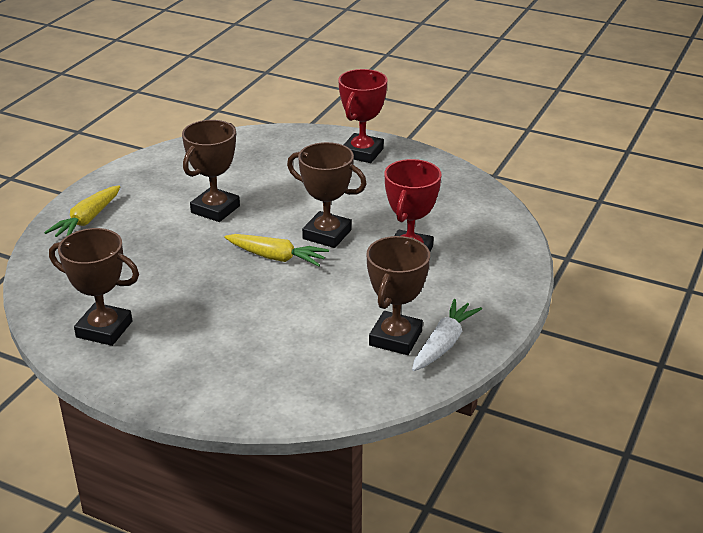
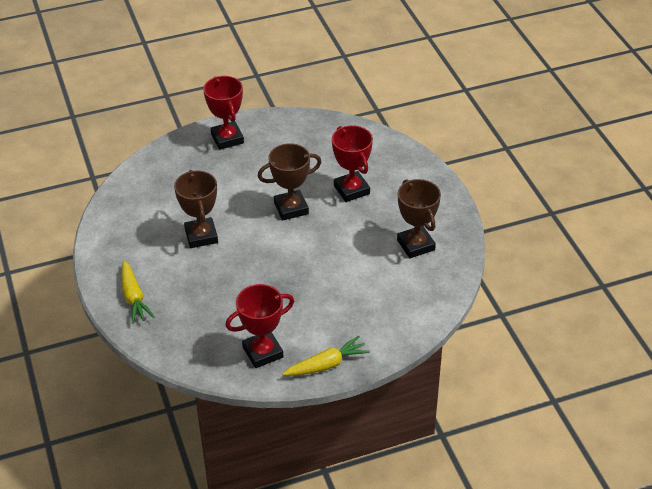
camera: 45 degrees left, 10 degrees up
(104, 329) = (263, 352): brown trophy -> red trophy
(276, 257) = (286, 242): yellow carrot -> yellow carrot (326, 365)
(444, 344) = (441, 231): white carrot -> none

